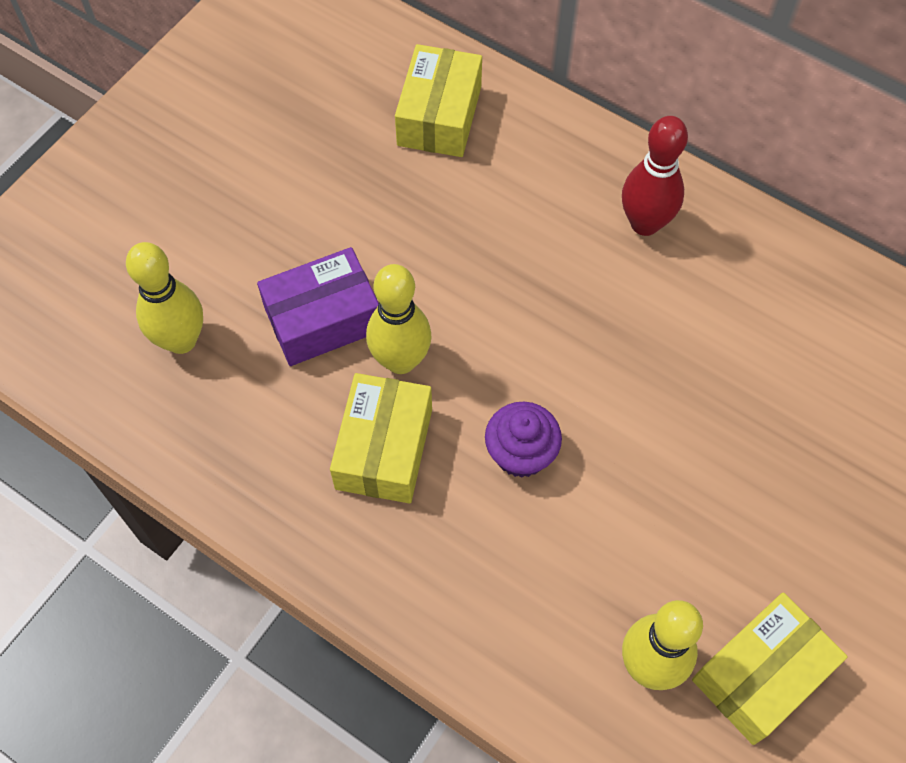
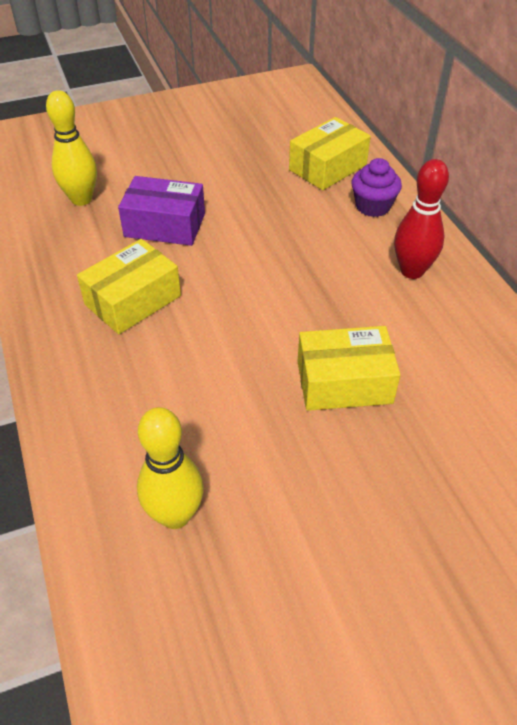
camera: 35 degrees right, 15 degrees down
(401, 360) = (188, 264): yellow bowling pin -> none
(521, 453) = (211, 346): purple cupcake -> purple cupcake (373, 206)
(760, 674) = (249, 575): yellow box -> yellow box (344, 382)

